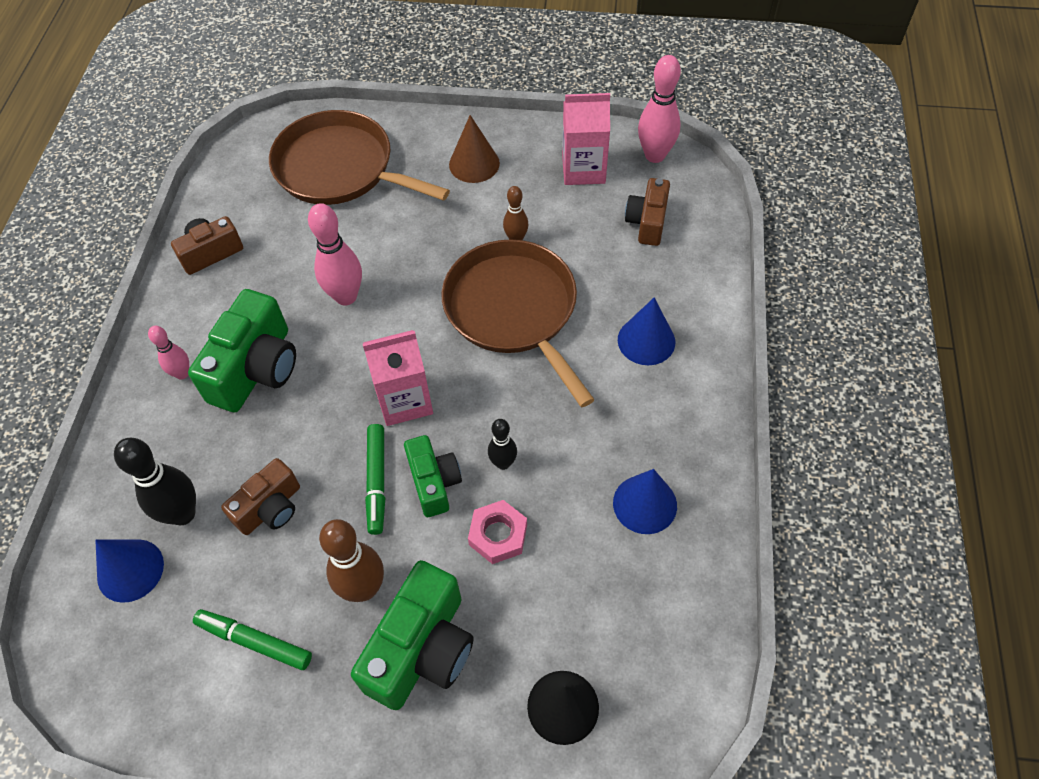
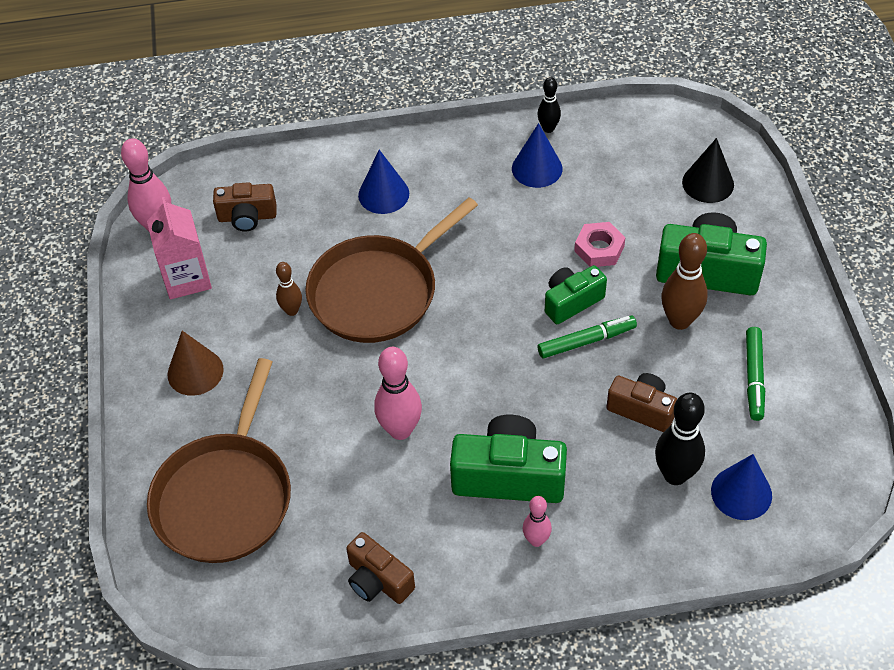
camera: 105 degrees left, 5 degrees down
(405, 400) = (501, 345): pink carton -> none
(503, 463) = (536, 261): black bowling pin -> black bowling pin (548, 128)

